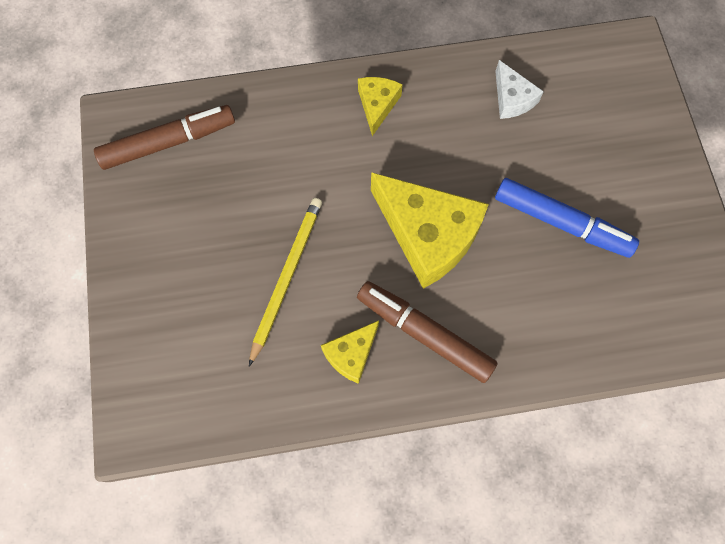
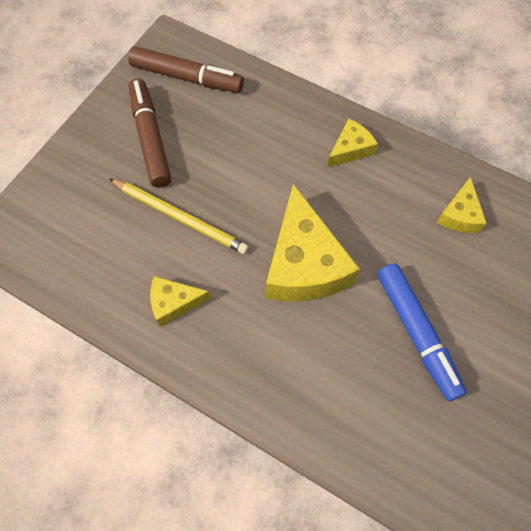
camera: 40 degrees right, 5 degrees down
(287, 277) = (180, 217): yellow pencil -> yellow pencil turned 60 degrees clockwise
(424, 334) = (237, 330): brown marker -> brown marker (150, 138)
(512, 98) = (460, 215): white cheese -> yellow cheese

